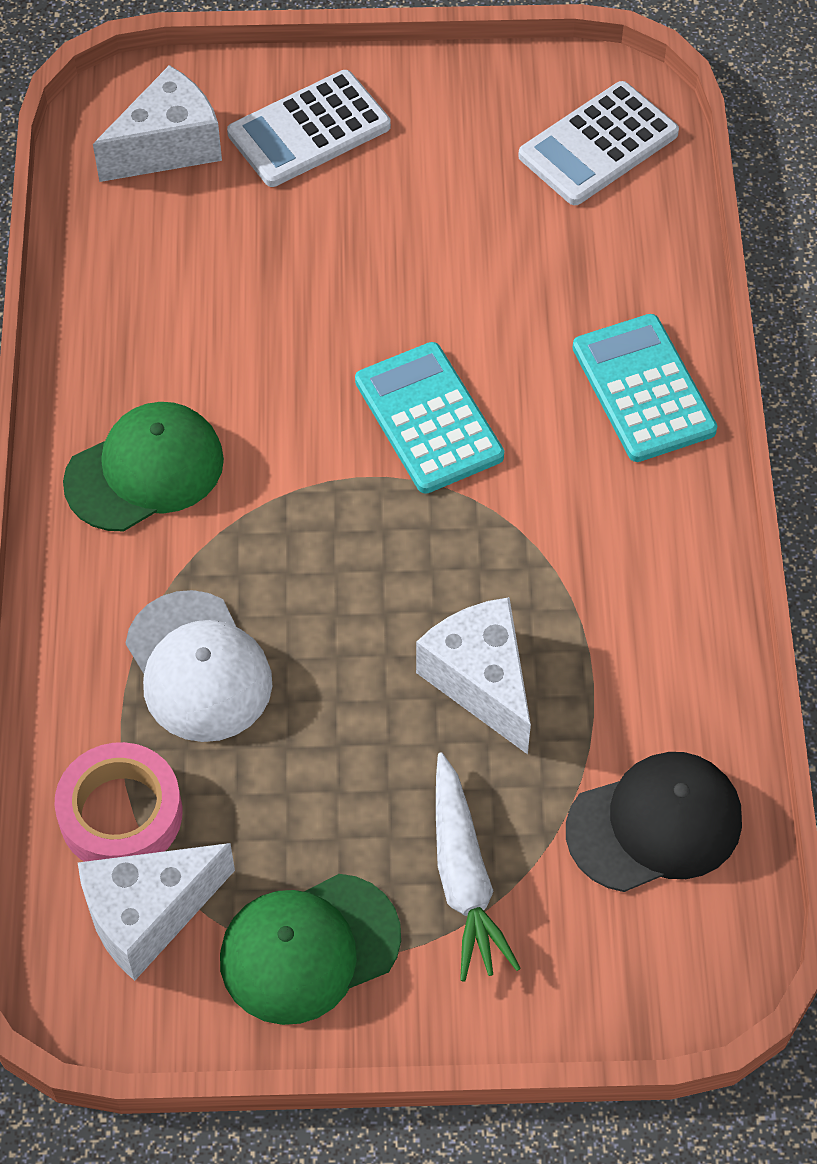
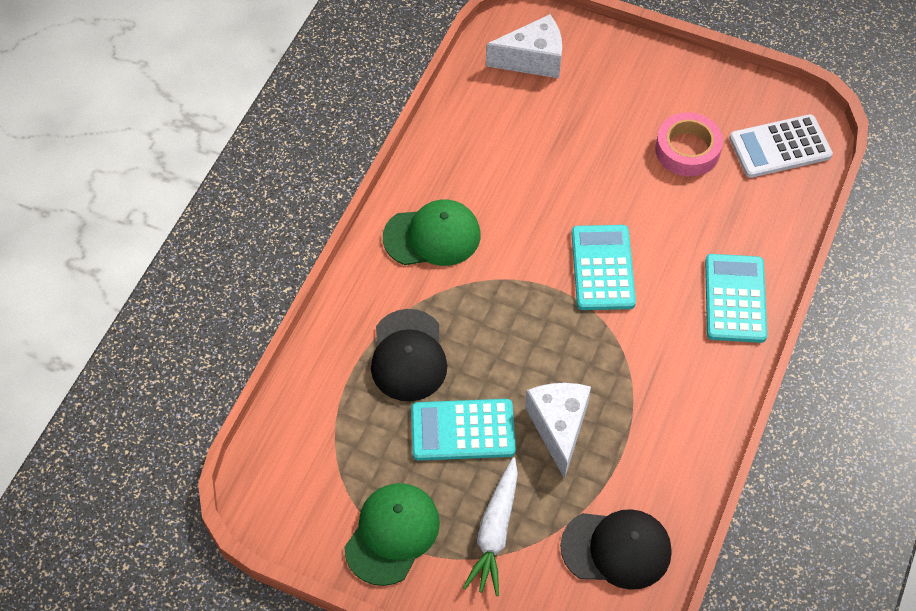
camera: 25 degrees right, 0 degrees up
(121, 814) = (329, 418): pink tape -> pink tape (687, 150)
(148, 915) = (316, 478): white cheese -> none
(198, 667) = (408, 356): white cap -> black cap
(309, 130) = (616, 78): white calculator -> none
(309, 948) = (392, 534): green cap -> green cap turned 120 degrees clockwise
(339, 746) = (462, 430): none -> turquoise calculator

